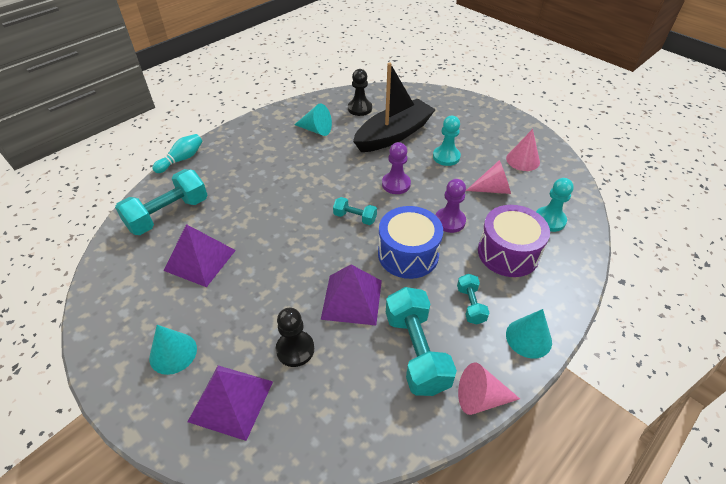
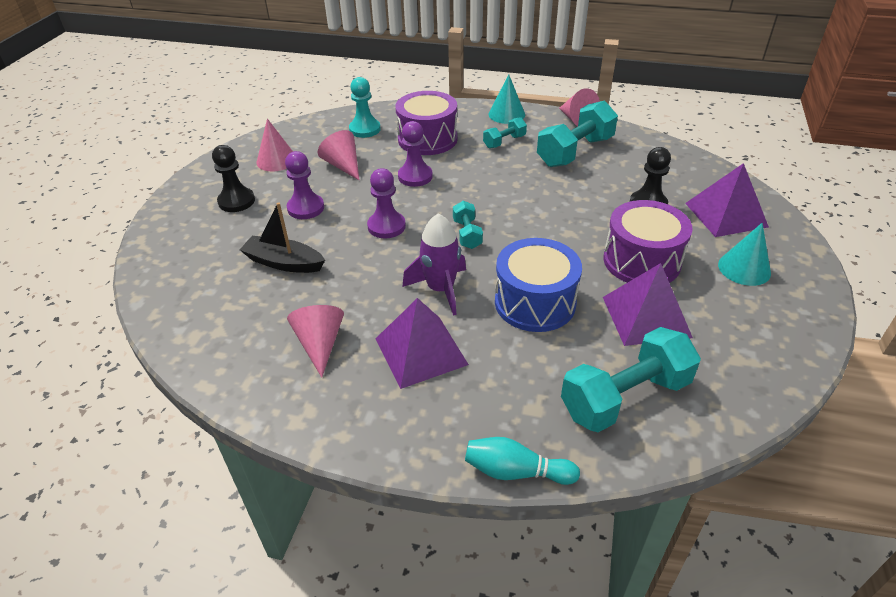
camera: 120 degrees left, 5 degrees down
(168, 214) = (625, 397): turquoise dumbbell -> turquoise dumbbell turned 45 degrees counterclockwise
(242, 294) = (641, 261): none -> purple drum
(314, 183) = (440, 289): none -> purple rocket
(316, 130) = (320, 344): turquoise cone -> pink cone
(352, 299) = (567, 196): purple pyramid -> purple pyramid (421, 351)
(359, 108) = (231, 322): black pawn -> black pawn (236, 201)
(393, 134) = (284, 263): black boat -> black boat, size x0.59
(408, 254) = (483, 185): blue drum -> blue drum (535, 302)
(446, 157) = (306, 208): turquoise pawn -> purple pawn

